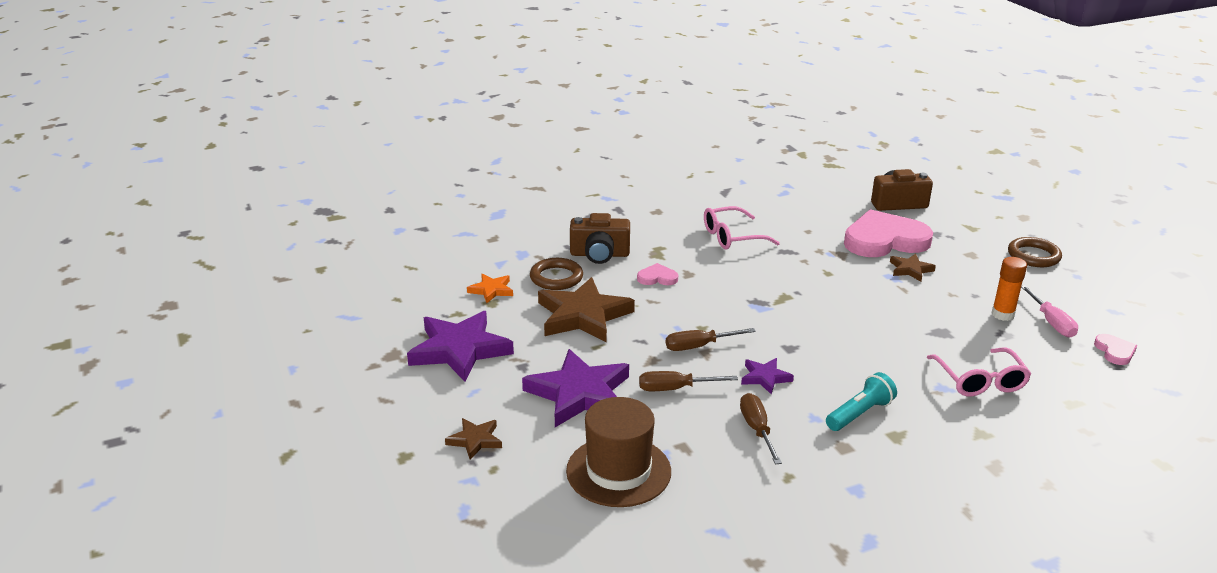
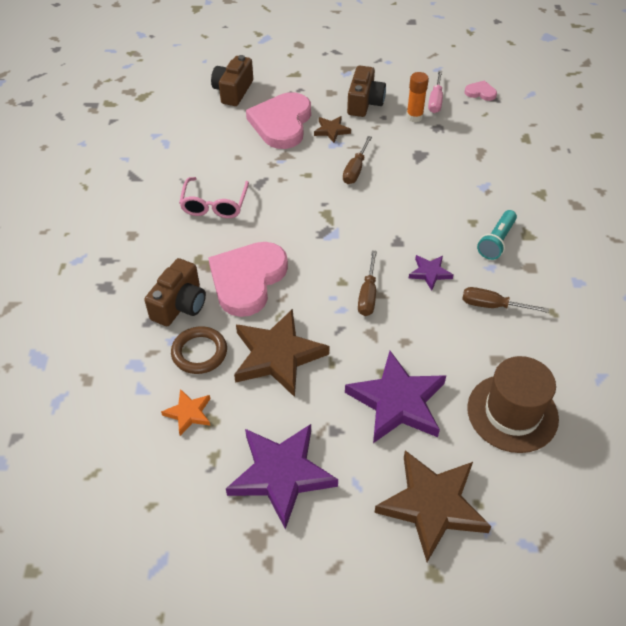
camera: 65 degrees left, 20 degrees up
(475, 440) = (432, 506): brown star -> brown star, size x2.05
(657, 278) = (247, 280): pink heart -> pink heart, size x2.31
(675, 389) = (419, 334): brown screwdriver -> brown screwdriver (355, 170)
(860, 414) = (496, 241): turquoise flashlight -> turquoise flashlight turned 135 degrees counterclockwise
(980, 381) = (484, 166): pink glasses -> none
(982, 278) = (364, 103): none -> brown camera
(1033, 256) = (352, 66): brown ring -> none
(1051, 322) = (435, 101): pink screwdriver -> pink screwdriver turned 90 degrees clockwise

